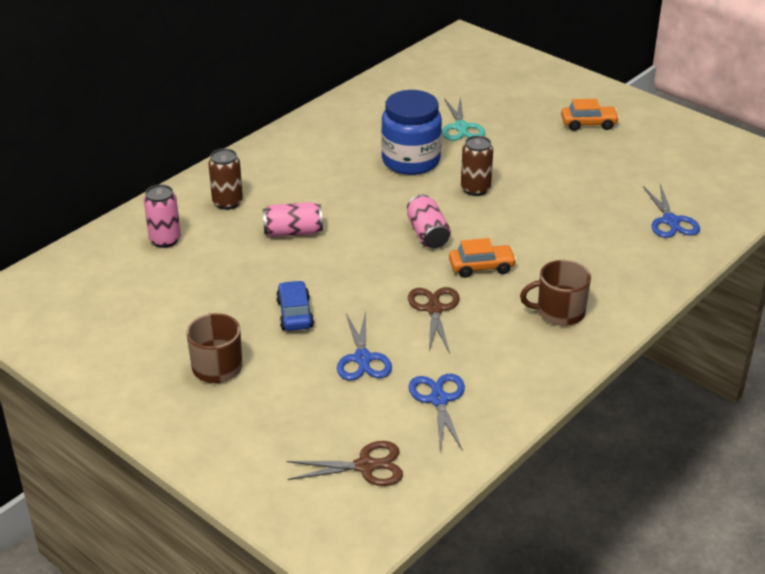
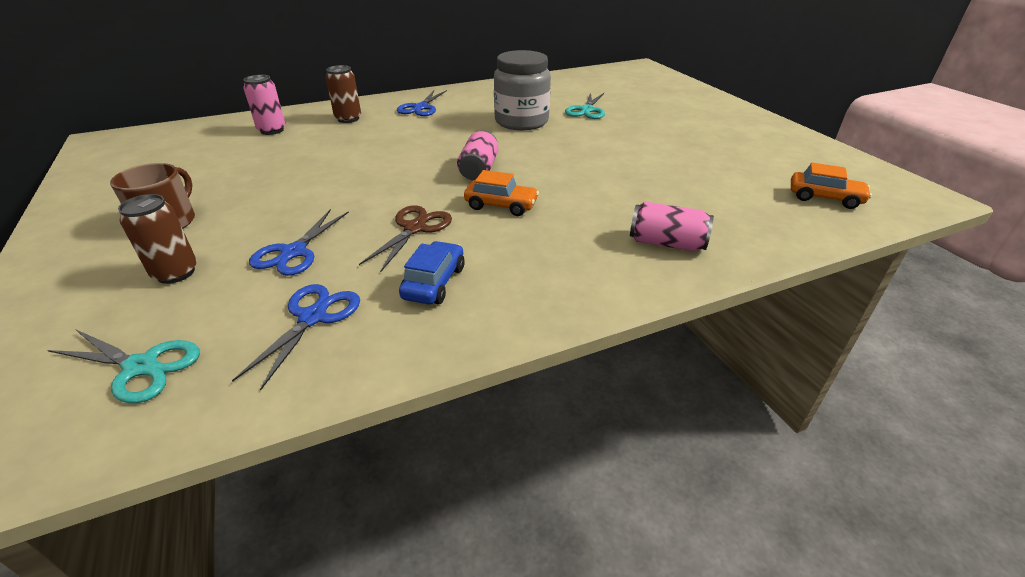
camera: 25 degrees right, 0 degrees up
(293, 232) = (370, 145): pink can -> pink can (666, 243)
(295, 314) = (289, 199): blue car -> blue car (434, 282)
(366, 466) = (141, 367): brown scissors -> turquoise scissors
(411, 161) = (521, 122): blue jar -> grey jar
(475, 189) = (558, 149): brown can -> brown can (176, 273)
(559, 312) = (542, 266): brown mug -> none
(588, 124) = (708, 127): orange car -> orange car (824, 198)
(670, 221) = (745, 213): blue scissors -> blue scissors (421, 108)

